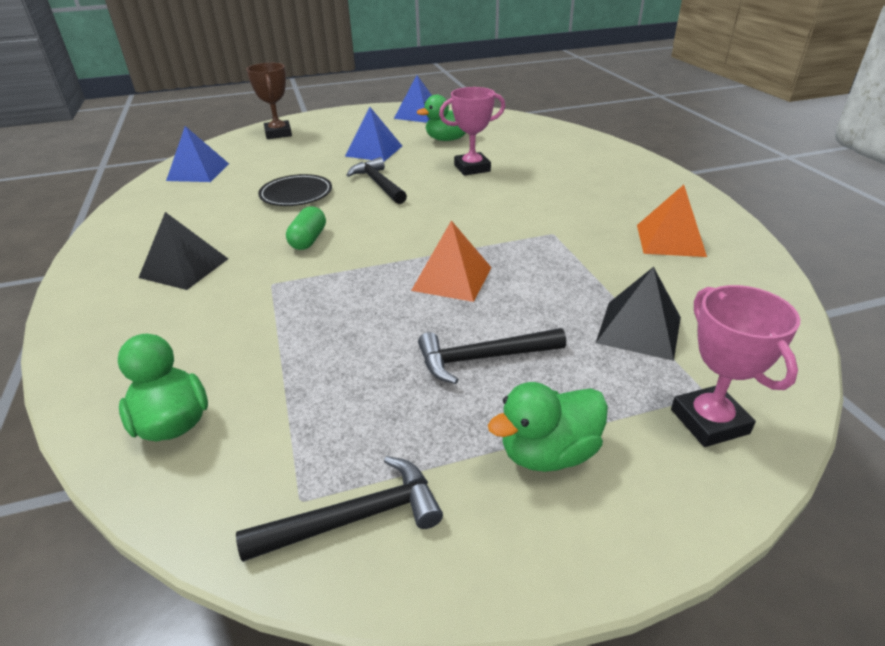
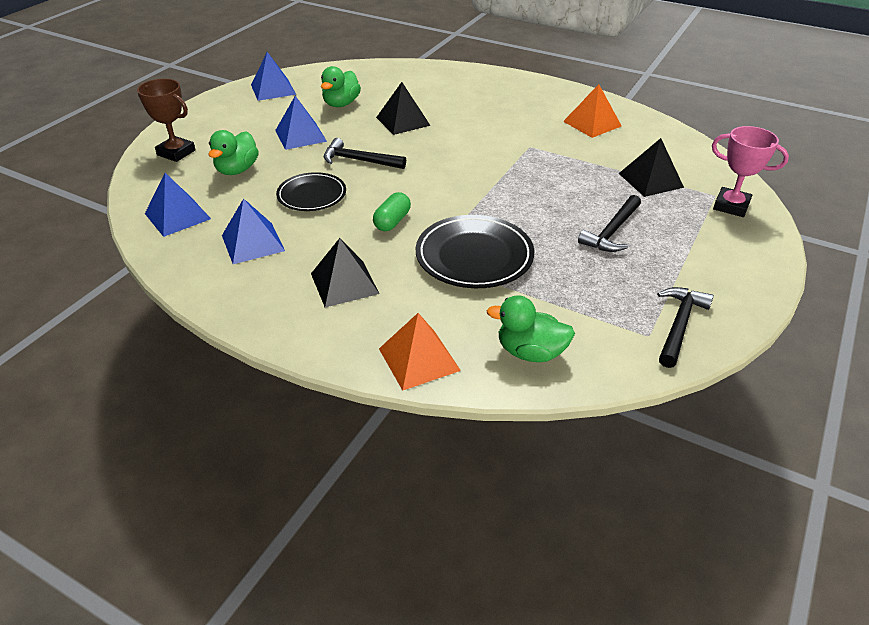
camera: 45 degrees left, 5 degrees up
(197, 209) = (252, 243): none -> blue pyramid
(308, 240) = (392, 221): green capsule -> green capsule turned 60 degrees clockwise
(309, 303) = (474, 256): none -> black plate
(452, 278) = (525, 200): orange pyramid -> orange pyramid (419, 359)
(472, 168) = (403, 121): pink trophy -> black pyramid
(548, 453) = (701, 254): green duck -> green duck (237, 170)

